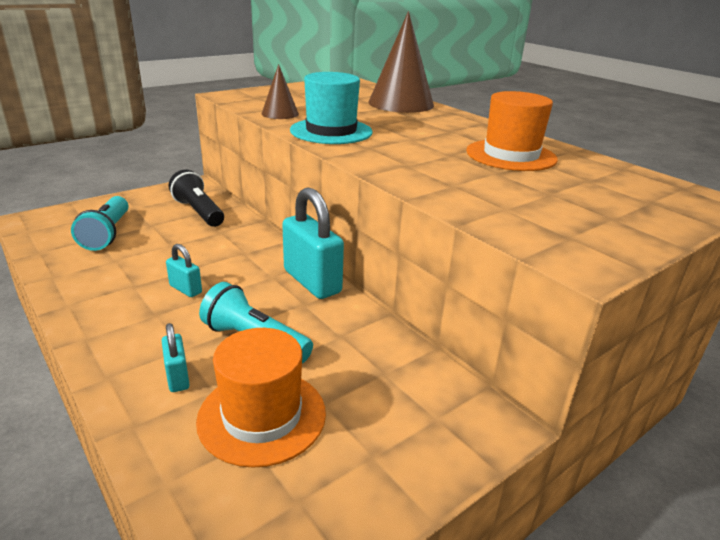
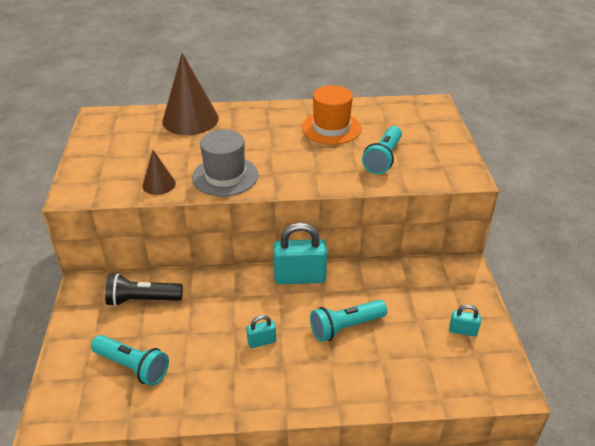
camera: 55 degrees left, 10 degrees up
(177, 377) = (358, 372): turquoise padlock -> turquoise padlock (462, 331)
(262, 416) = (412, 346): orange hat -> none
(331, 131) = (225, 176): turquoise hat -> grey hat
(507, 194) = (383, 158): none -> turquoise flashlight

